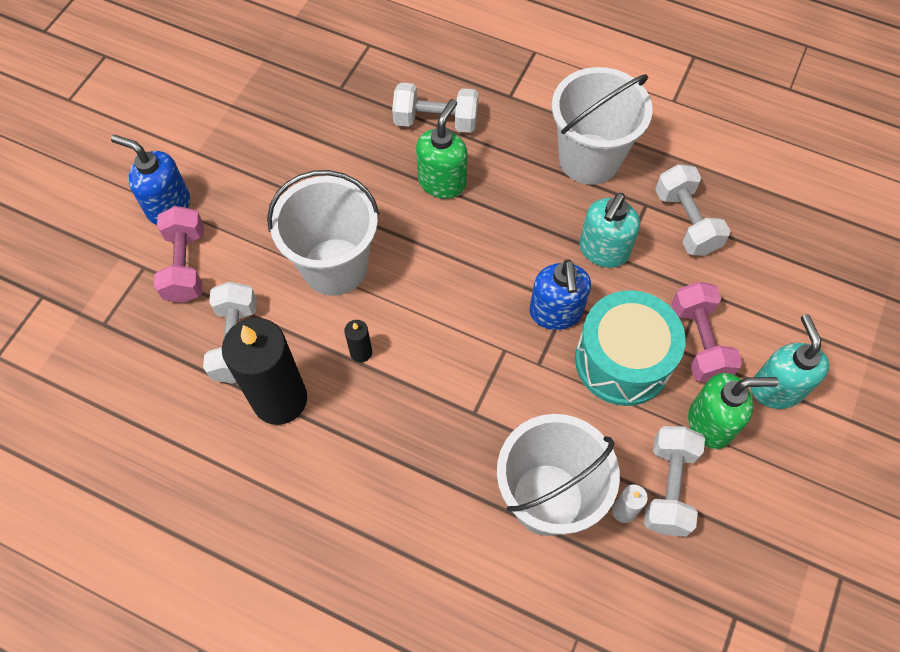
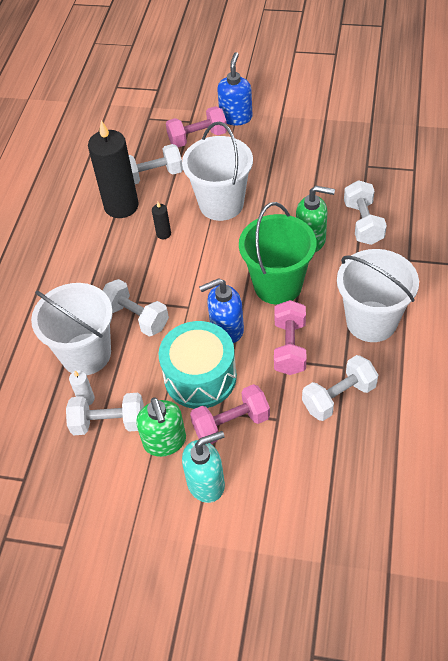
camera: 80 degrees right, 10 degrees down
(502, 419) = (136, 317): none -> white dumbbell
(503, 237) = (278, 285): none -> green bucket
(603, 250) = (290, 347): turquoise soap dispenser -> pink dumbbell

